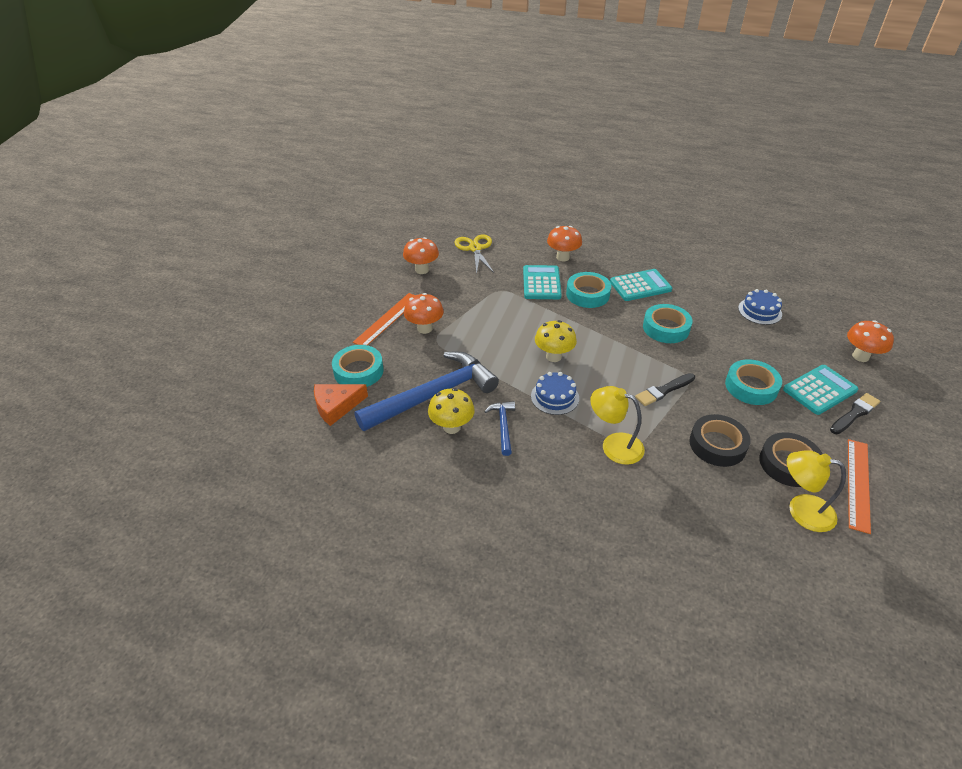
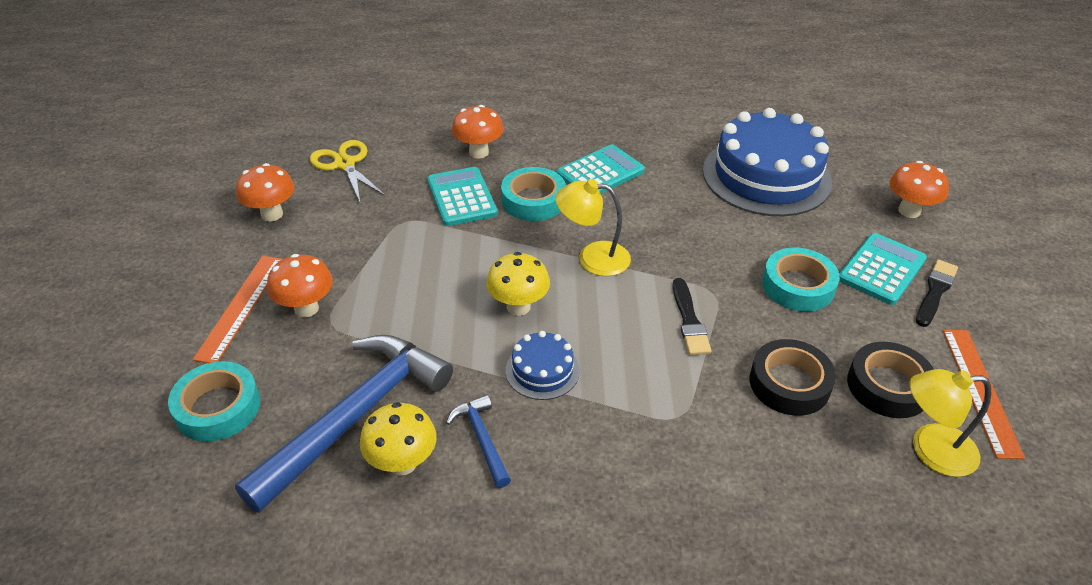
camera: 20 degrees left, 0 degrees up
(336, 406) = (197, 480): orange cheese -> none
(614, 445) = (653, 424): yellow lamp -> yellow lamp (592, 258)
(664, 390) = (689, 320): black brush -> black brush turned 45 degrees counterclockwise
(666, 328) = (657, 227): turquoise tape -> none
(760, 311) = (766, 176): blue cake -> blue cake, size x2.19

